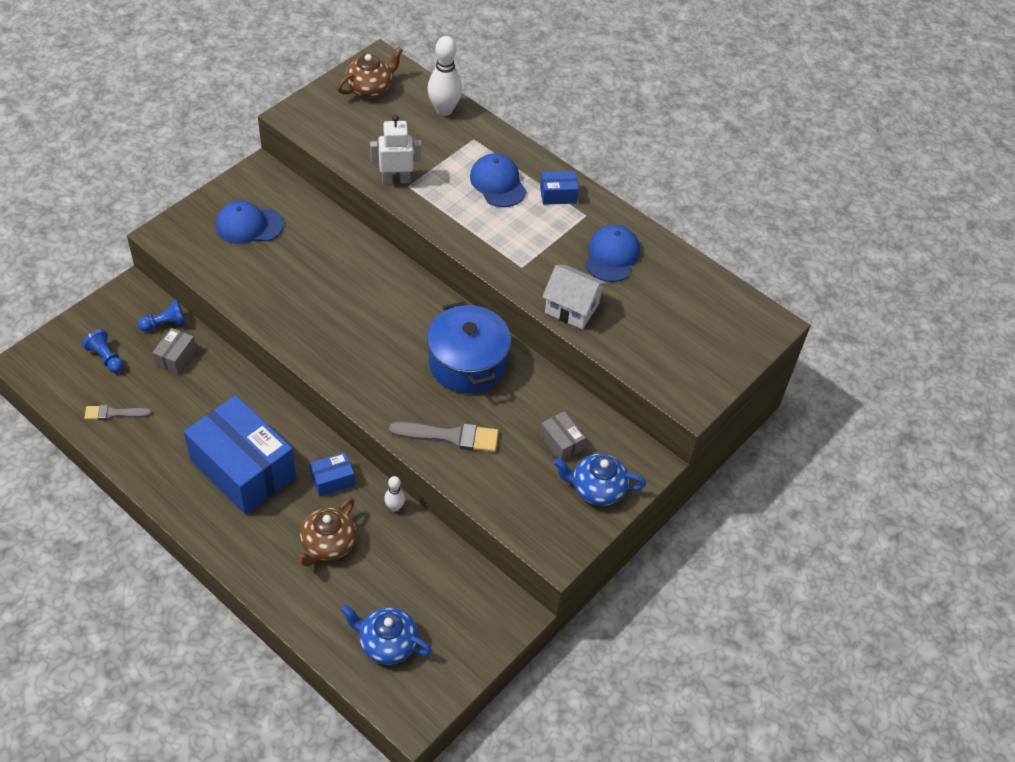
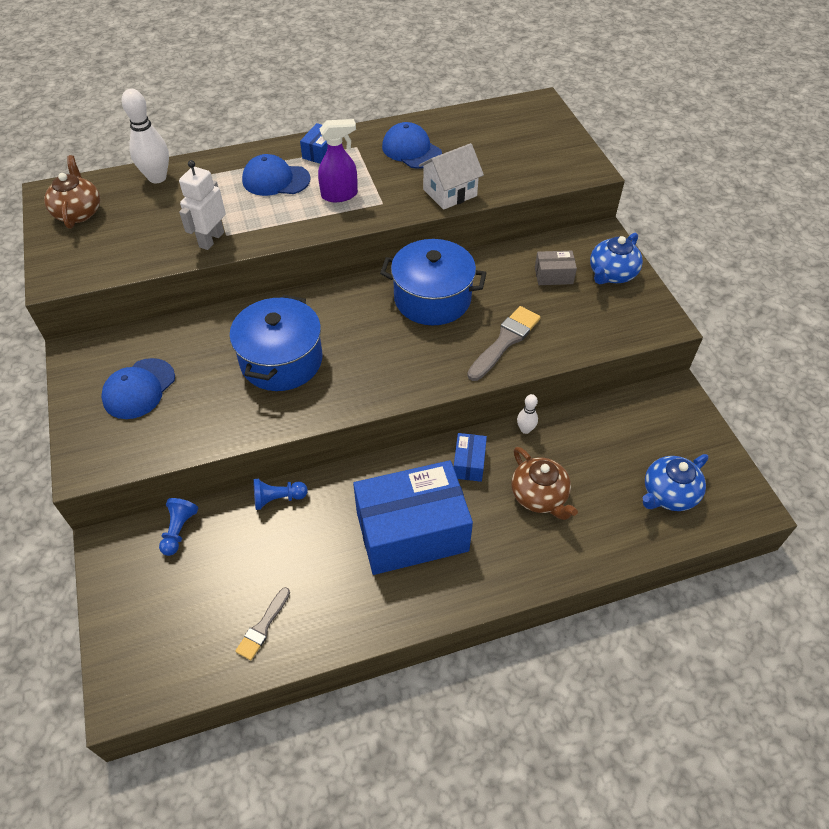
camera: 55 degrees left, 0 degrees up
(106, 358) = (180, 606): blue pawn -> blue pawn (278, 498)
(176, 357) = (230, 537): grey box -> none
(330, 295) = (281, 360): none -> blue pot
(510, 234) = (340, 195): none -> purple spray bottle

